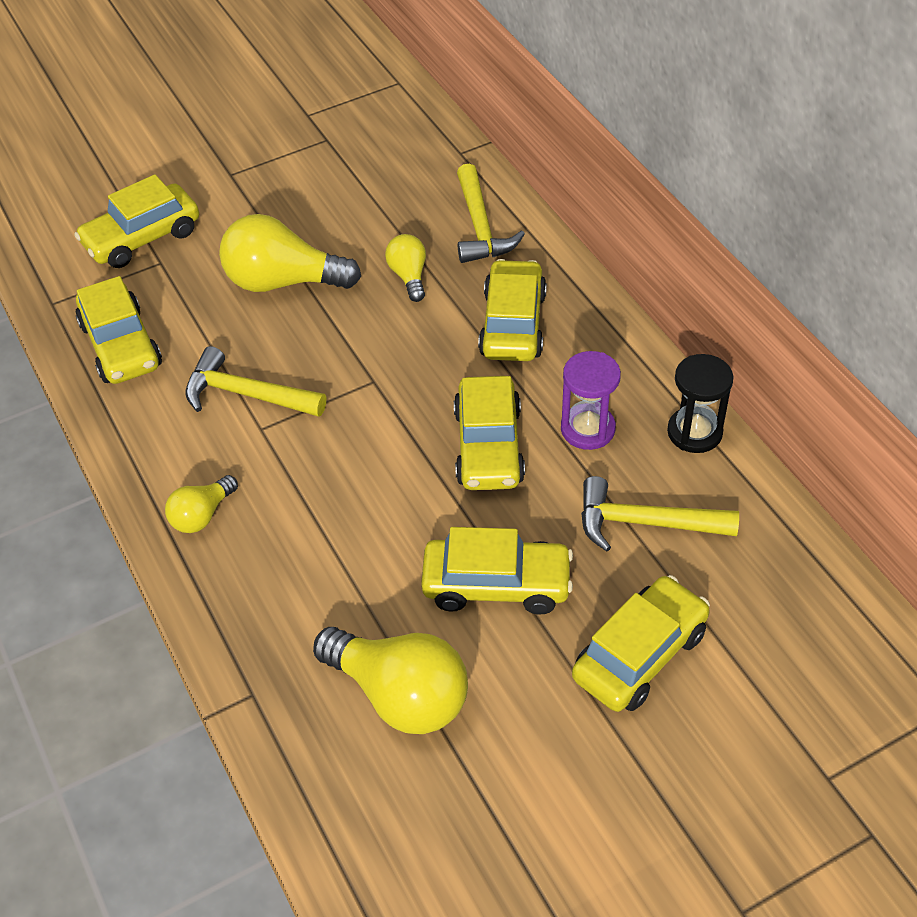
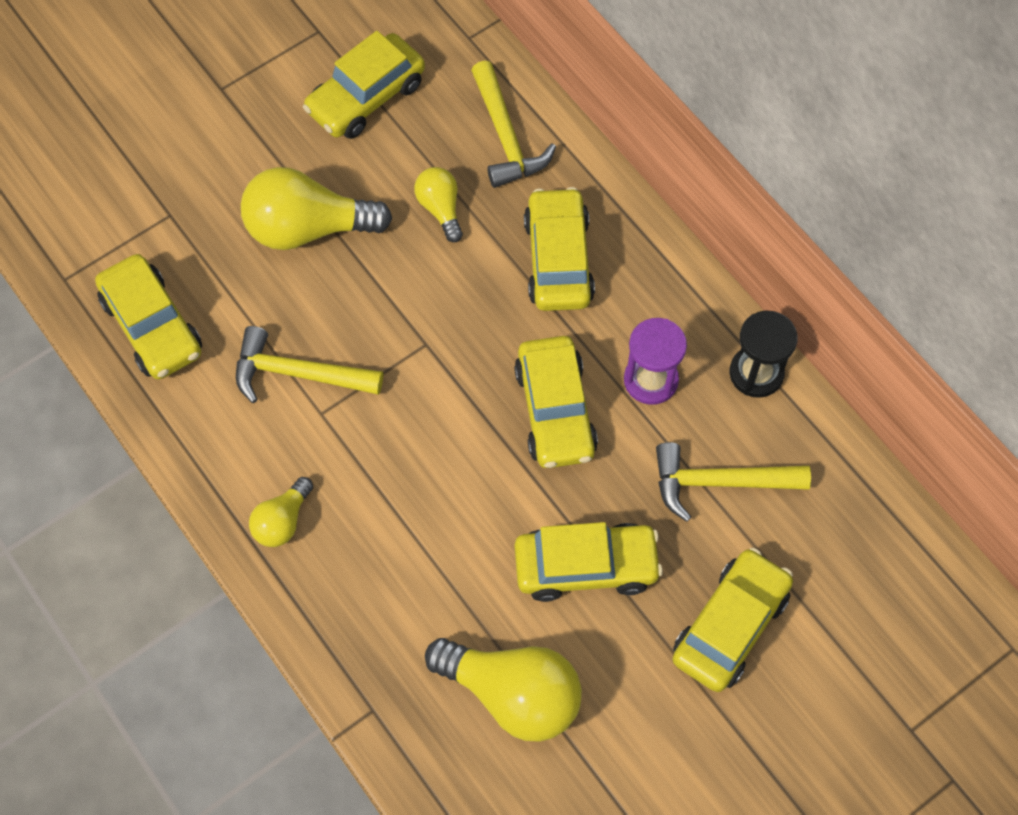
camera: 10 degrees left, 15 degrees up
(142, 238) = (142, 184): yellow car -> yellow car (366, 97)

